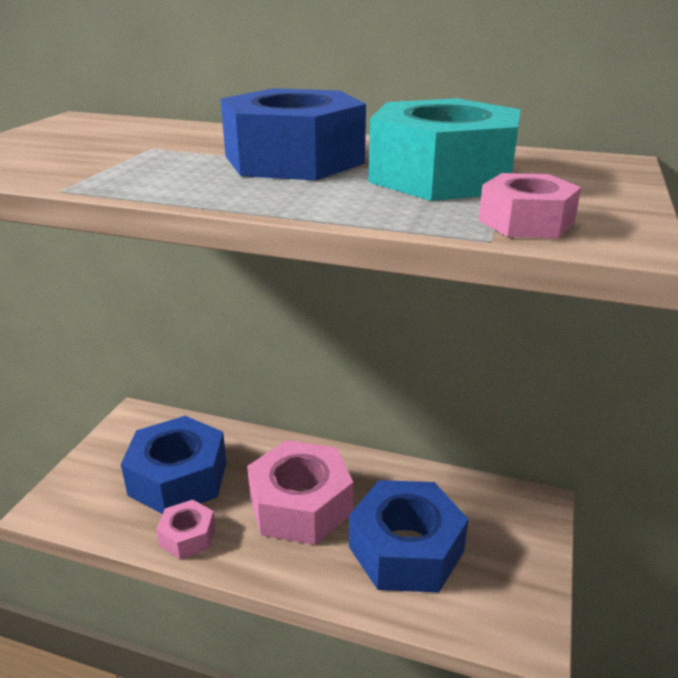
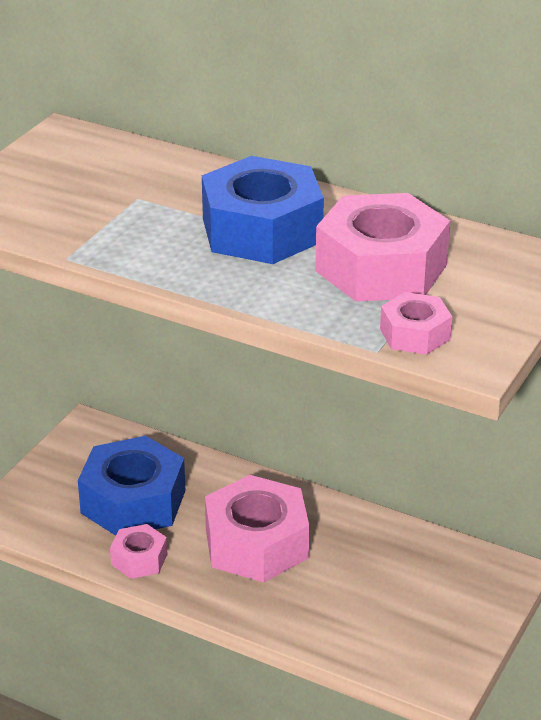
camera: 10 degrees right, 5 degrees up
(406, 549) = (353, 597): blue nut -> none
(442, 176) = (381, 268): turquoise nut -> pink nut

